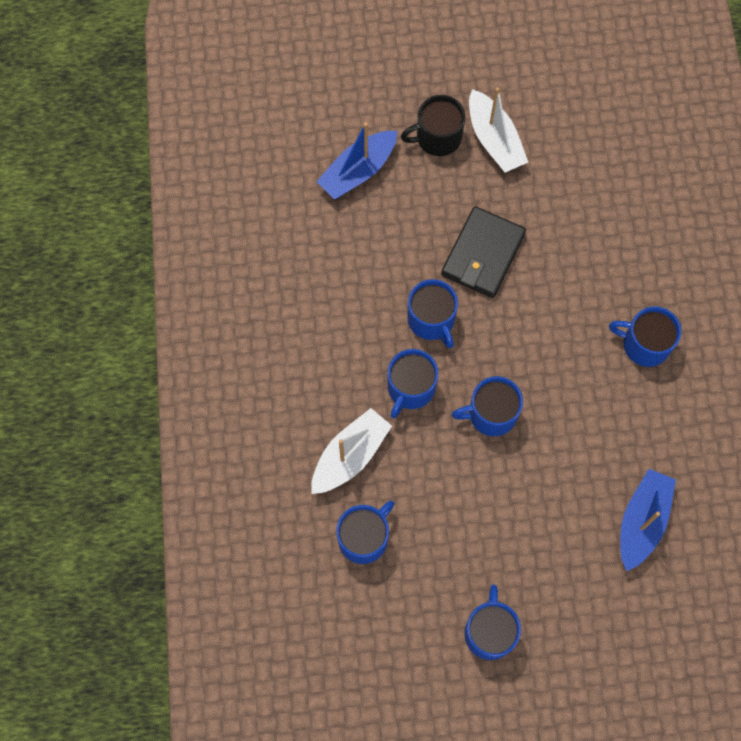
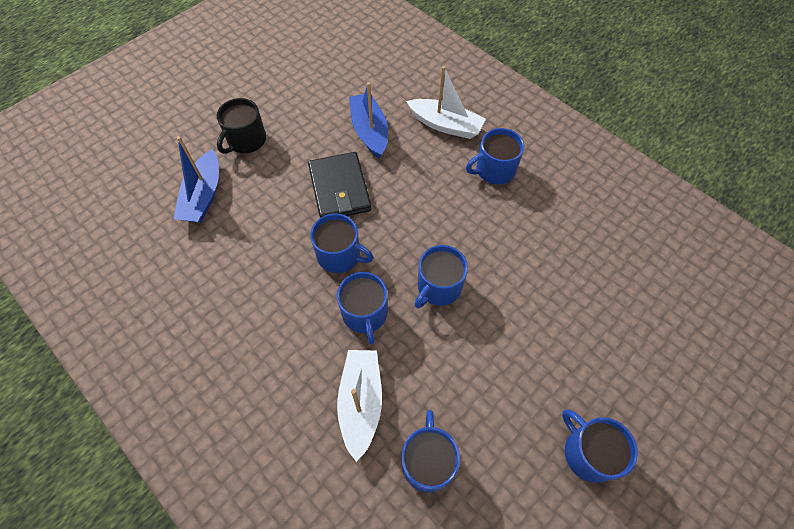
camera: 40 degrees left, 10 degrees down
(494, 140) = (287, 118): white boat -> white boat (445, 125)
(642, 521) = (604, 279): blue boat -> blue boat (369, 131)

